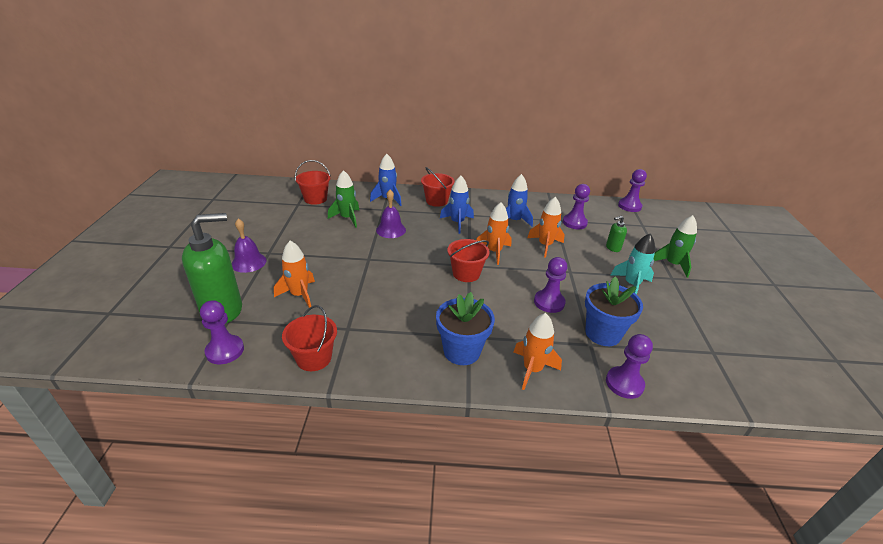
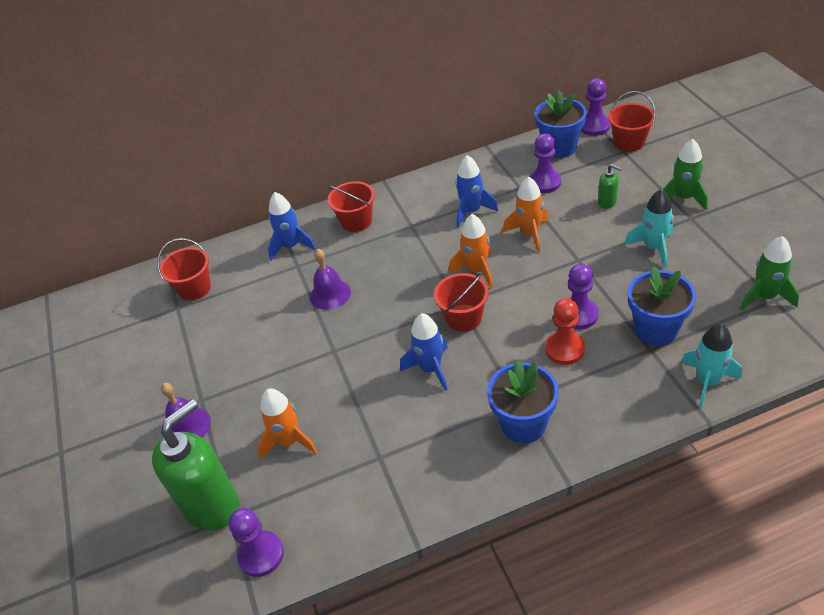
camera: 15 degrees left, 10 degrees up
(314, 358) = (369, 512): red bucket -> red bucket (629, 142)
(347, 218) = (261, 301): green rocket -> green rocket (765, 296)
(457, 223) = (405, 245): blue rocket -> blue rocket (431, 369)
(524, 318) = (564, 349): none -> red pawn
(532, 369) = (608, 410): orange rocket -> none
(597, 209) = (559, 147): none -> blue flower pot
(613, 248) = (607, 202): green soap dispenser -> green soap dispenser turned 105 degrees counterclockwise
(624, 383) = (707, 381): purple pawn -> turquoise rocket

